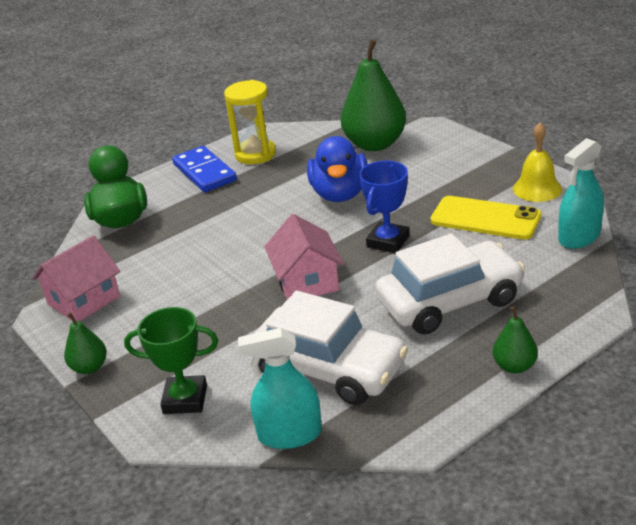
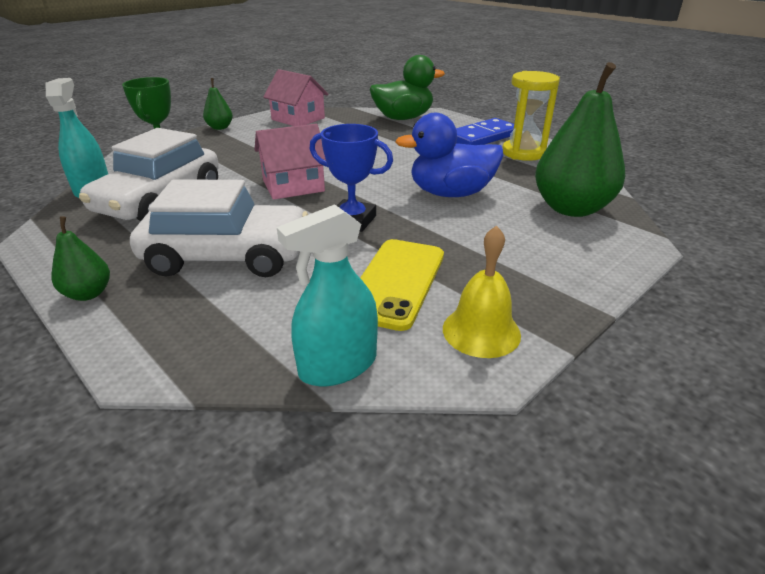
camera: 80 degrees right, 0 degrees up
(450, 301) = (227, 256): white car -> white car turned 60 degrees counterclockwise
(579, 237) = (338, 365): turquoise spray bottle -> turquoise spray bottle turned 75 degrees counterclockwise

